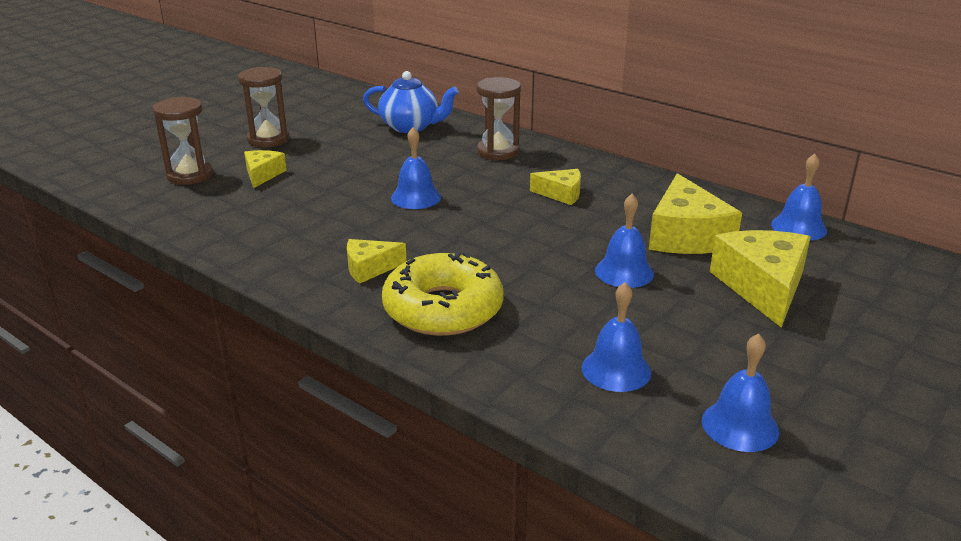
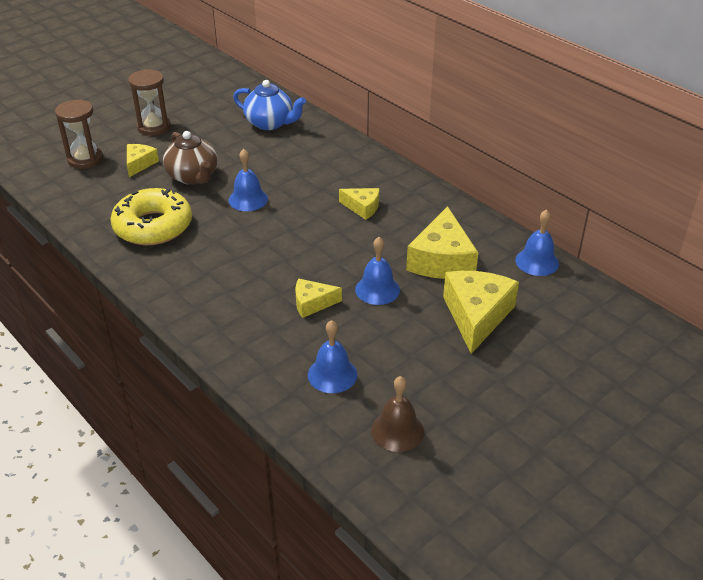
camera: 10 degrees right, 10 degrees up
(336, 181) = (193, 177): none -> brown teapot
(369, 268) = (191, 264): yellow cheese -> yellow cheese (312, 303)
(443, 309) = (231, 307): yellow donut -> yellow donut (153, 226)
(497, 152) = (330, 158): brown hourglass -> none
(740, 425) = (397, 430): blue bell -> brown bell

